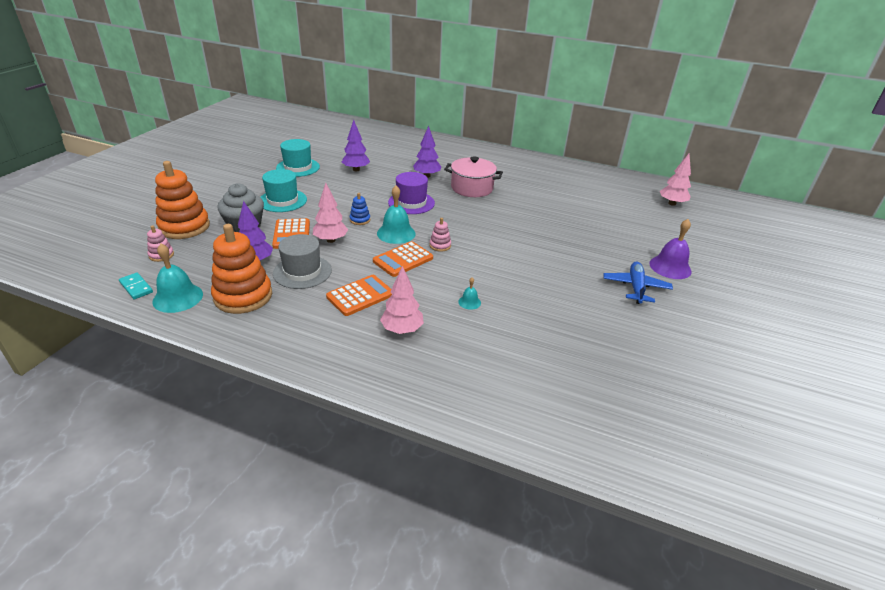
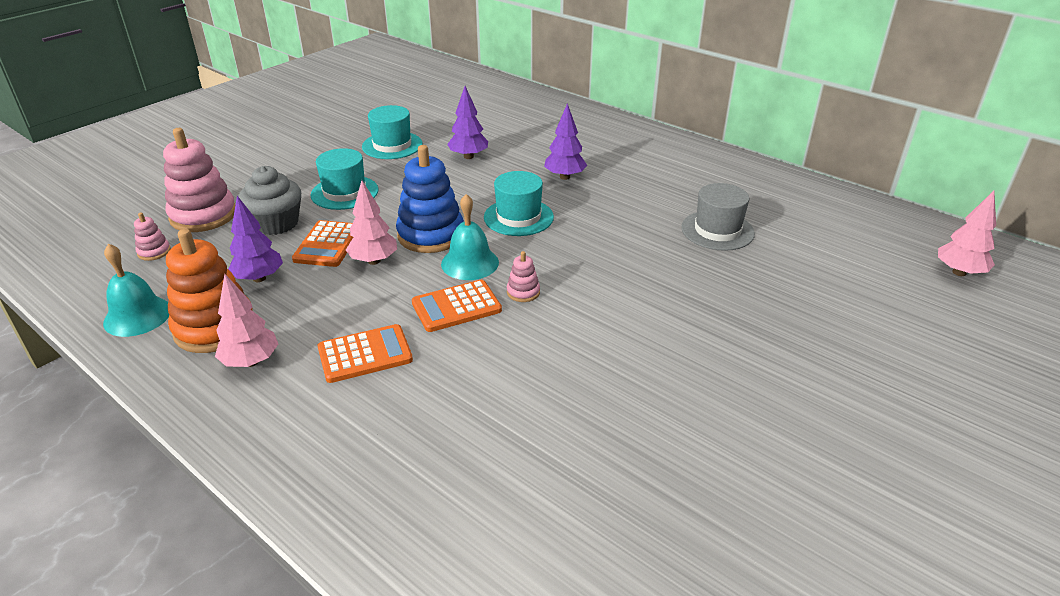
camera: 20 degrees right, 0 degrees up
(136, 287) = (99, 293): turquoise domino -> none
(184, 227) = (203, 215): orange stacking toy -> pink stacking toy
(302, 272) = (309, 303): grey hat -> grey hat (717, 230)
(360, 220) = (431, 235): blue stacking toy -> blue stacking toy, size x2.22
(402, 330) = (392, 420): pink tree -> pink tree (251, 362)
(411, 203) = (518, 217): purple hat -> turquoise hat
(469, 302) = (516, 394): turquoise bell -> none
(472, 188) = (623, 204): pink pot -> none
(635, 287) = (810, 418): blue plane -> none
(670, 267) = (895, 391): purple bell -> none

